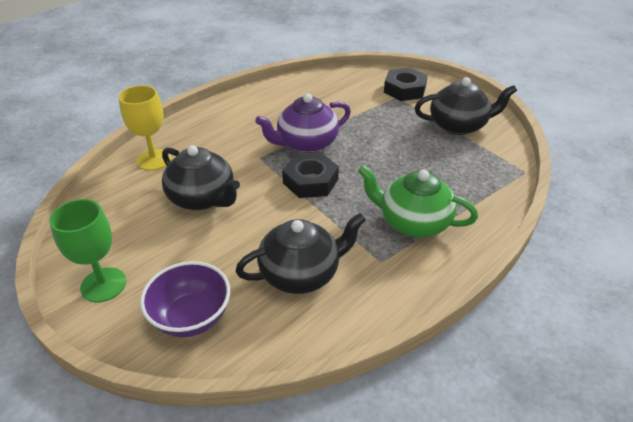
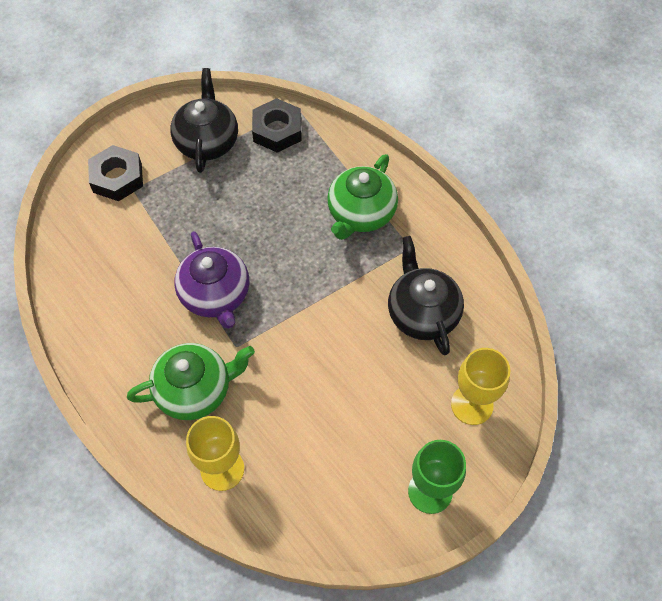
camera: 85 degrees left, 20 degrees up
(191, 317) = (472, 404): purple bowl -> yellow goblet
(202, 198) = (305, 405): black teapot -> none
(221, 141) = (195, 390): none -> green teapot
(310, 181) = (287, 296): black nut -> black nut (277, 130)

